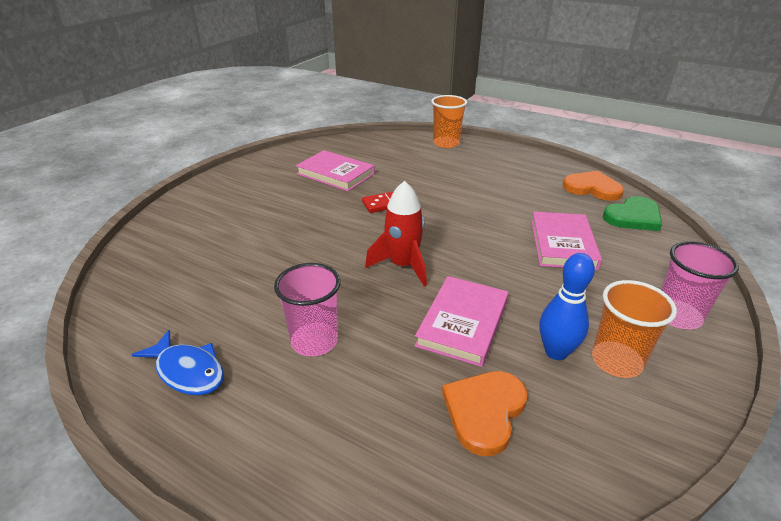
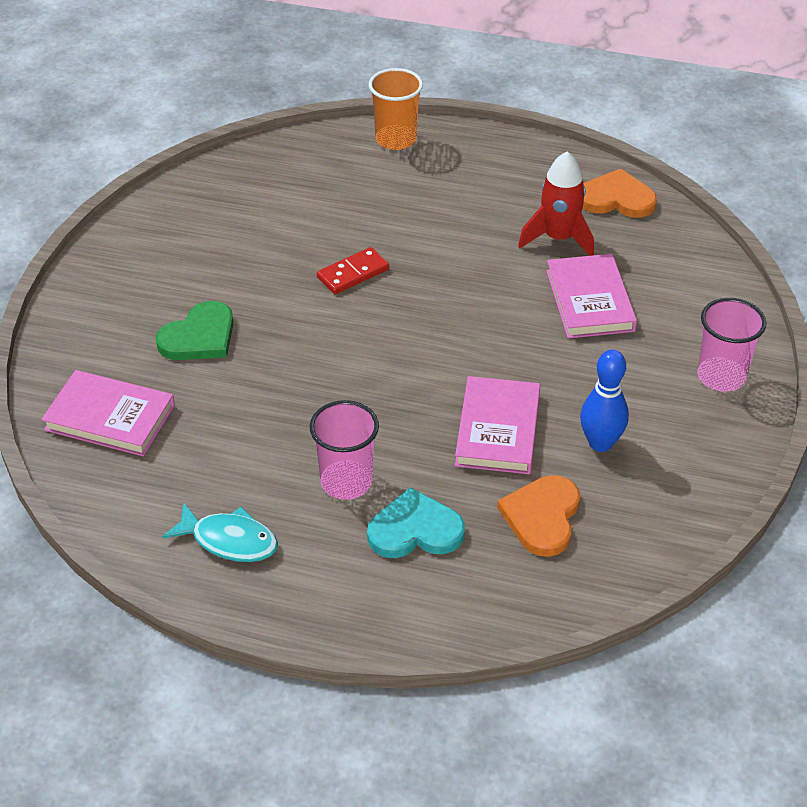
camera: 15 degrees left, 10 degrees up
(188, 371) = (229, 540): blue fish -> turquoise fish
(335, 174) = (256, 231): pink book -> pink book (110, 417)
(356, 397) = (415, 530): none -> turquoise heart
(403, 266) = (407, 368): red rocket -> red rocket (558, 238)
(616, 361) = (660, 441): orange cup -> none
(633, 217) = (671, 241): green heart -> green heart (199, 337)

